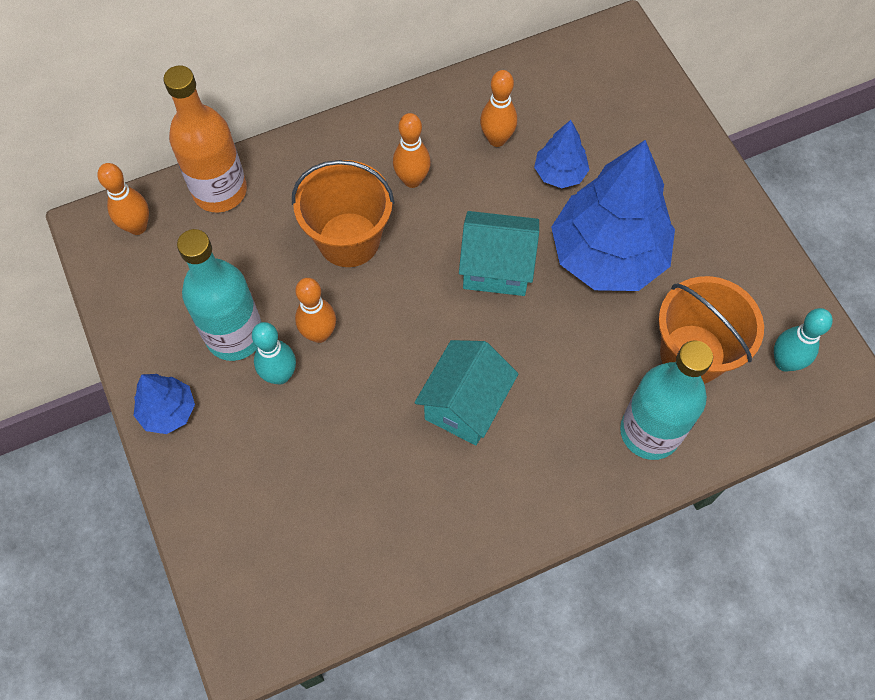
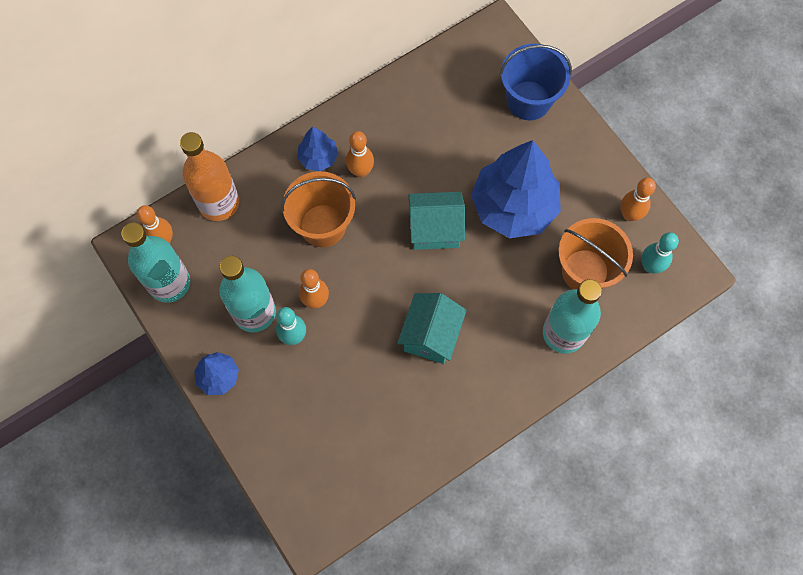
camera: 10 degrees left, 5 degrees up
(132, 280) = (169, 283): none -> turquoise bottle
(497, 139) = (417, 129): orange bowling pin -> orange bowling pin (629, 215)
(559, 173) = (468, 149): blue tree -> blue tree (318, 158)
(650, 126) = (528, 100): none -> blue bucket

